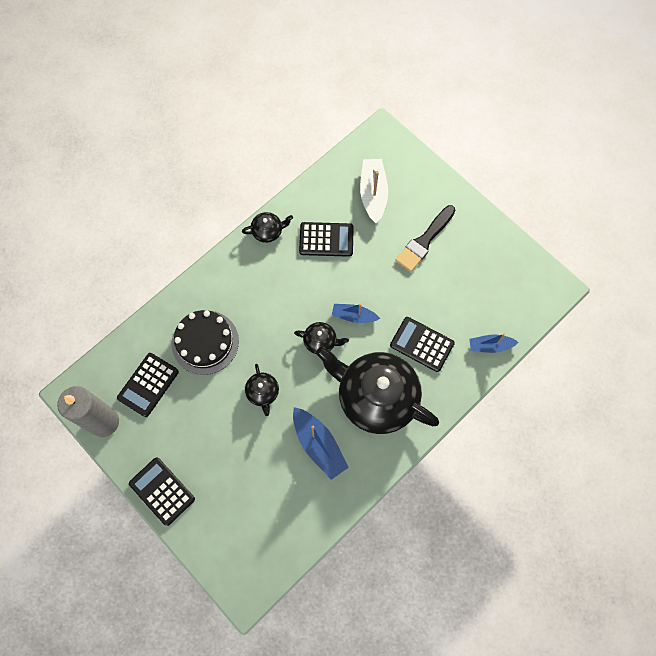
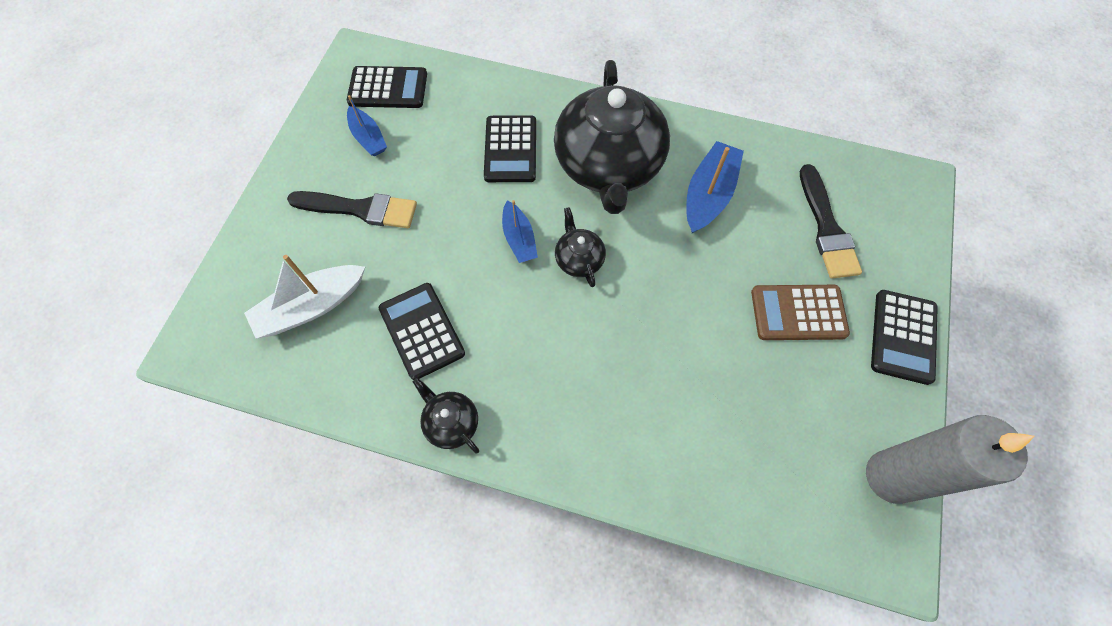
camera: 120 degrees left, 5 degrees down
(148, 385) = (795, 448): black calculator -> black calculator (388, 88)
(205, 342) = (680, 407): black cake -> none
(213, 442) = (798, 313): none -> brown calculator
(252, 502) = (826, 228): none -> black brush
(263, 392) = (693, 290): black teapot -> none
(490, 346) = (469, 85): blue boat -> blue boat (368, 138)

